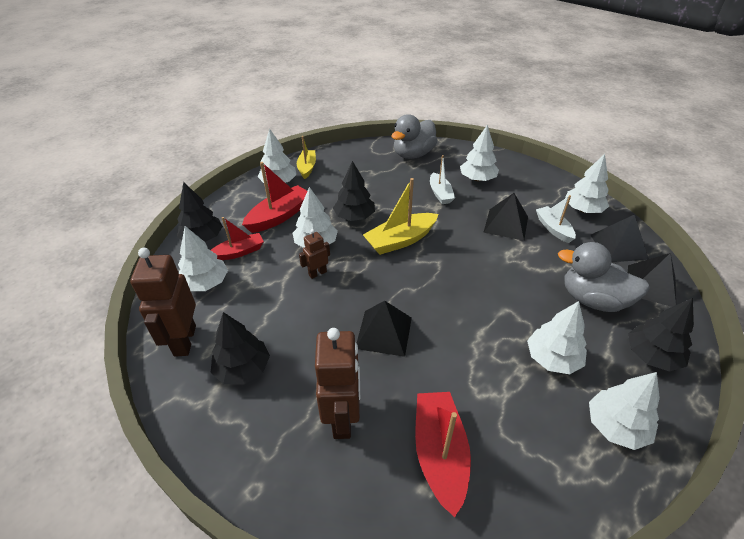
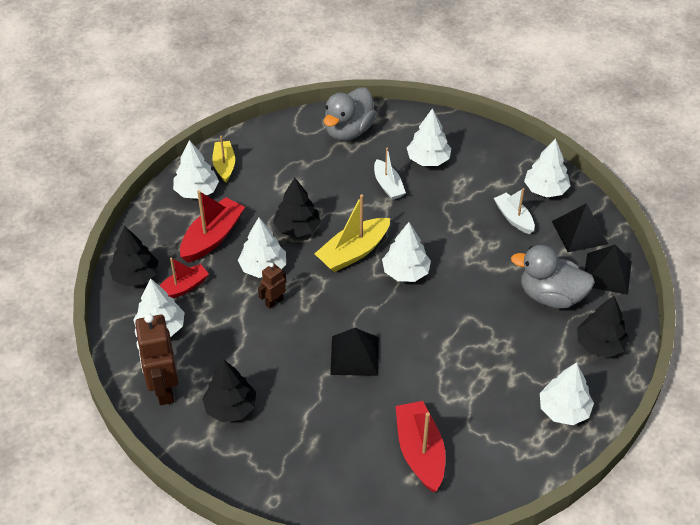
camera: 10 degrees left, 5 degrees up
(343, 418) = (333, 436): brown robot -> none
(506, 224) = (463, 218): black pyramid -> none
(552, 358) = (512, 359): white tree -> white tree (405, 272)

